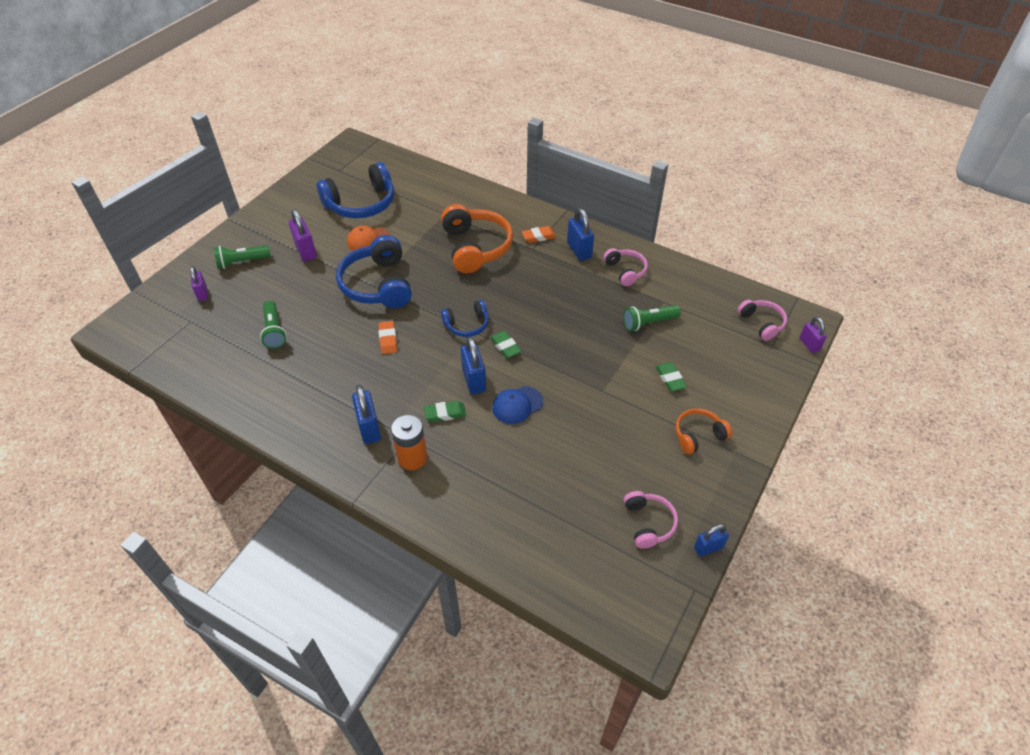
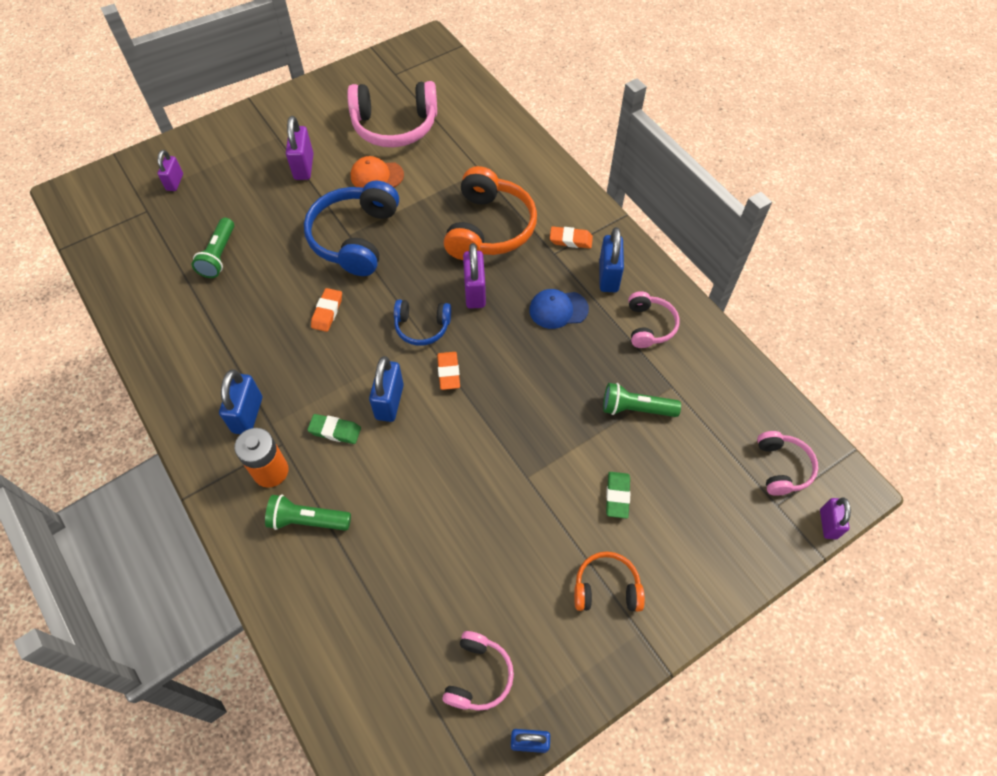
camera: 25 degrees right, 10 degrees up
(242, 262) = (233, 157): green flashlight -> green flashlight (307, 520)
(361, 203) = (395, 126): blue headphones -> pink headphones
(491, 290) = (475, 292): none -> purple padlock
(505, 346) = (448, 372): green eraser -> orange eraser
(517, 405) = (418, 454): blue cap -> blue cap (558, 309)

